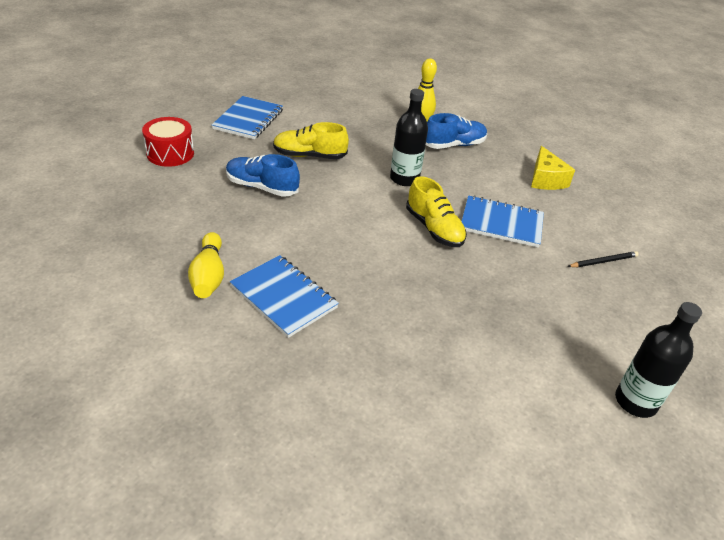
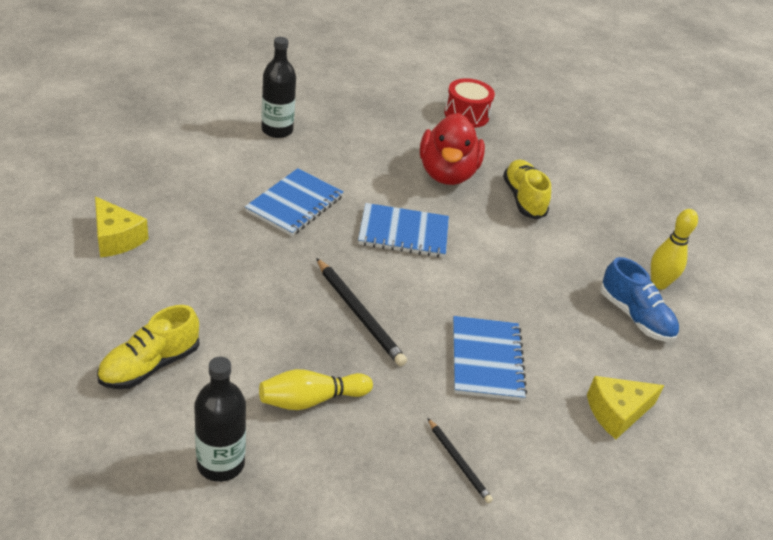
camera: 75 degrees right, 0 degrees up
(208, 276) = (306, 161): yellow bowling pin -> yellow bowling pin (311, 400)
(248, 119) = (561, 151): blue notebook -> blue notebook (403, 233)
(262, 187) = (447, 174): blue shoe -> red duck
(315, 467) = (116, 238): none -> yellow cheese
(404, 179) = (527, 273): black bottle -> black bottle (277, 130)
(434, 229) = (444, 300): yellow shoe -> yellow shoe (150, 365)
(450, 282) = (359, 314): none -> black pencil

